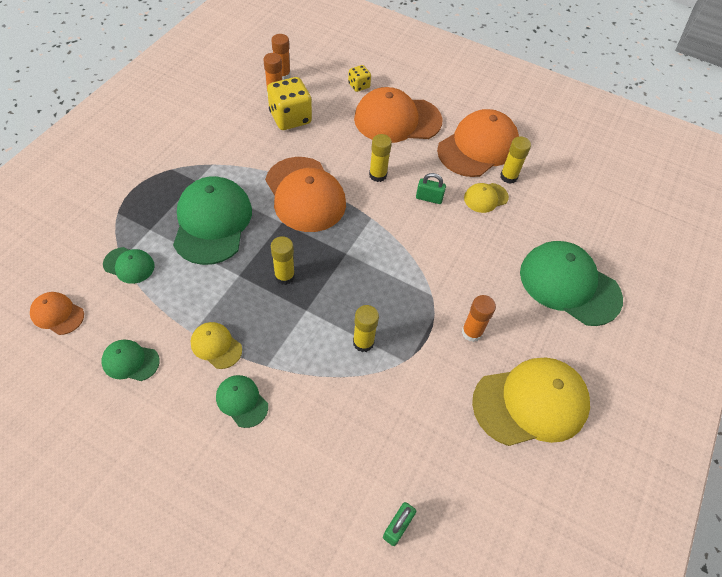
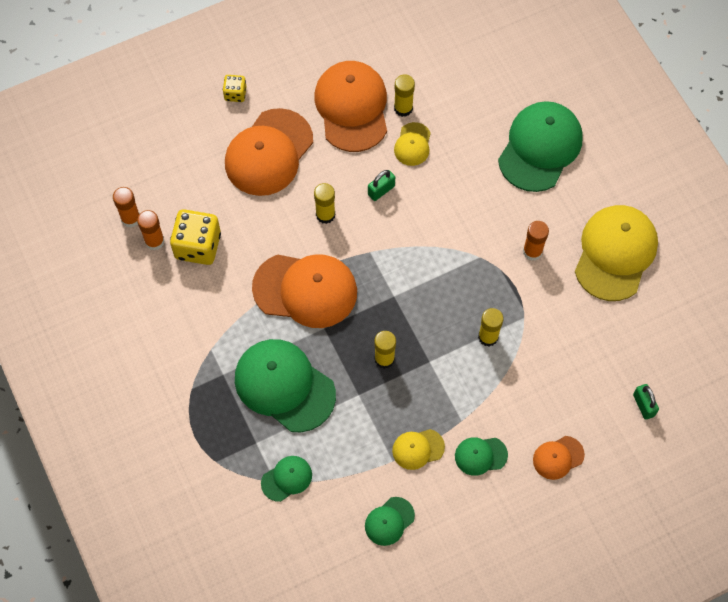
camera: 50 degrees left, 10 degrees up
(57, 314) = (302, 559): orange cap -> orange cap (558, 457)
(359, 86) = (197, 156): yellow dice -> yellow dice (235, 94)
(569, 285) = (540, 148): green cap -> green cap turned 135 degrees clockwise

